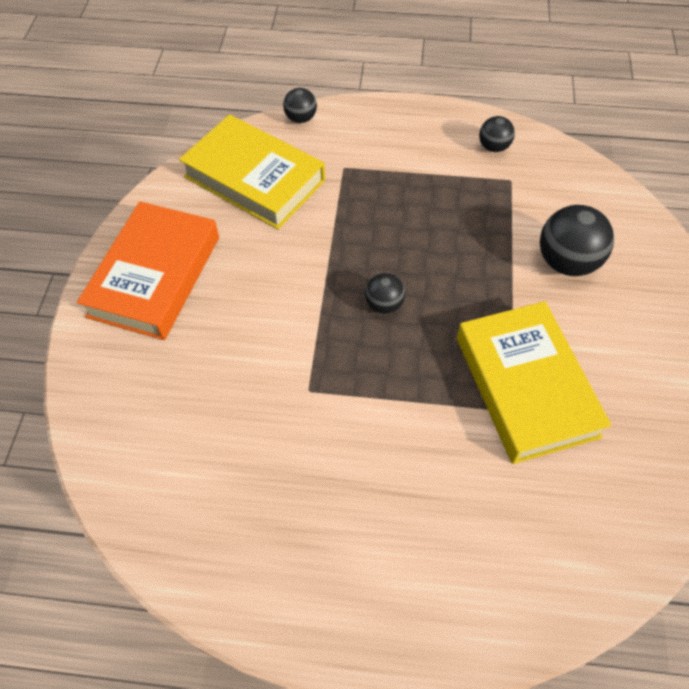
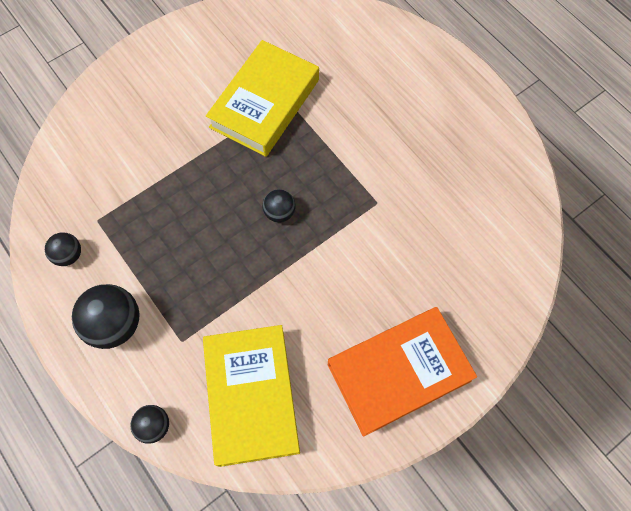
camera: 135 degrees left, 10 degrees up
(567, 262) = (149, 140): black ball -> black ball (115, 324)

